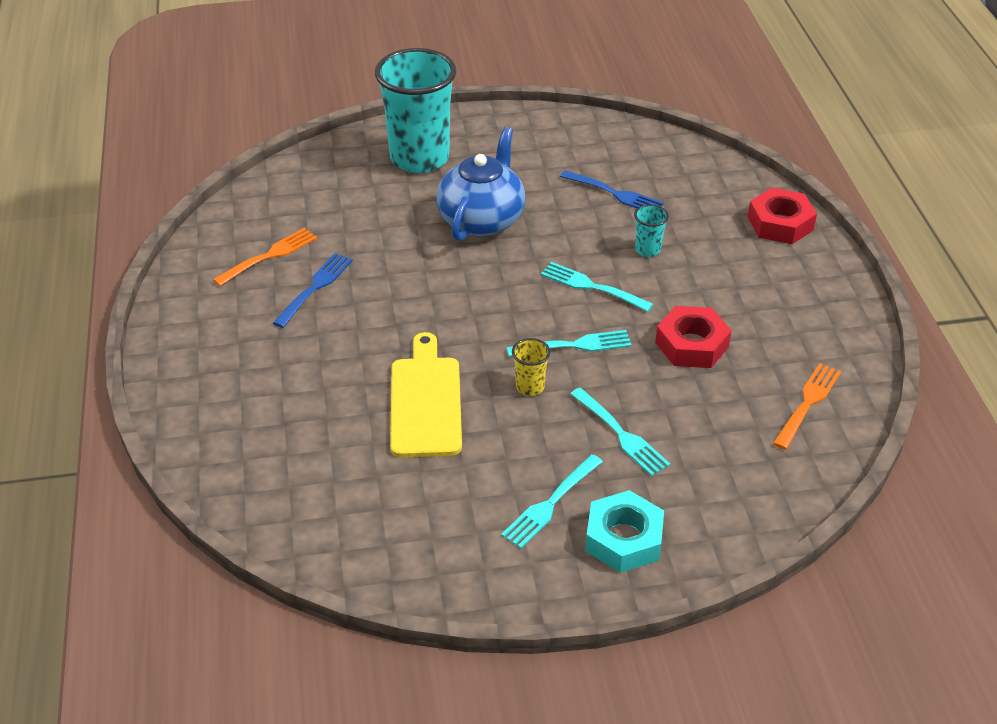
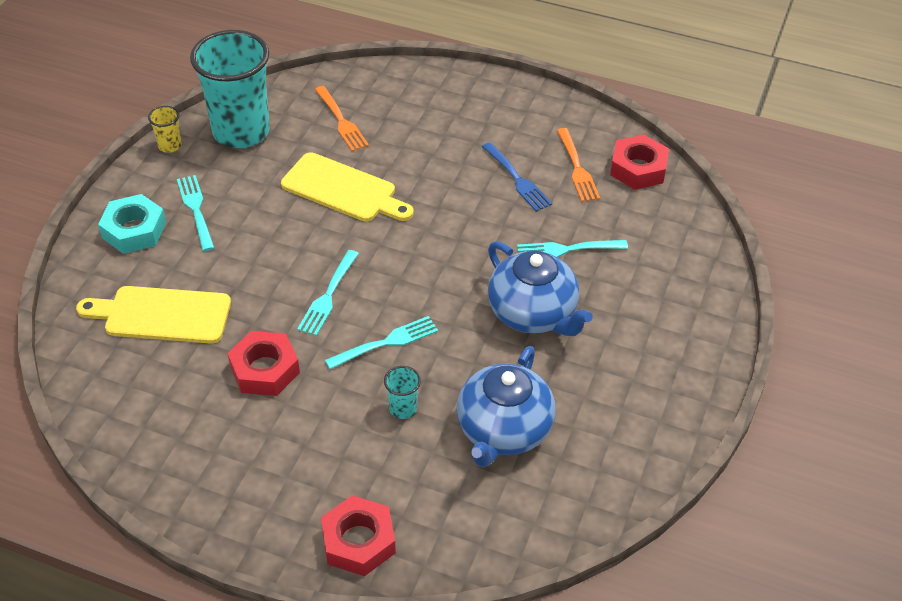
camera: 120 degrees right, 5 degrees up
(242, 220) = (638, 168): none -> red nut
(419, 158) = (660, 311): turquoise cup -> turquoise cup (241, 132)
(530, 387) = (308, 249): yellow cup -> yellow cup (170, 146)
(614, 194) = (503, 430): blue fork -> blue teapot
(621, 434) = (217, 275): turquoise fork -> turquoise fork (567, 249)
(704, 447) = (162, 315): none -> yellow cutting board
(808, 403) = (139, 405): orange fork -> orange fork (341, 121)

